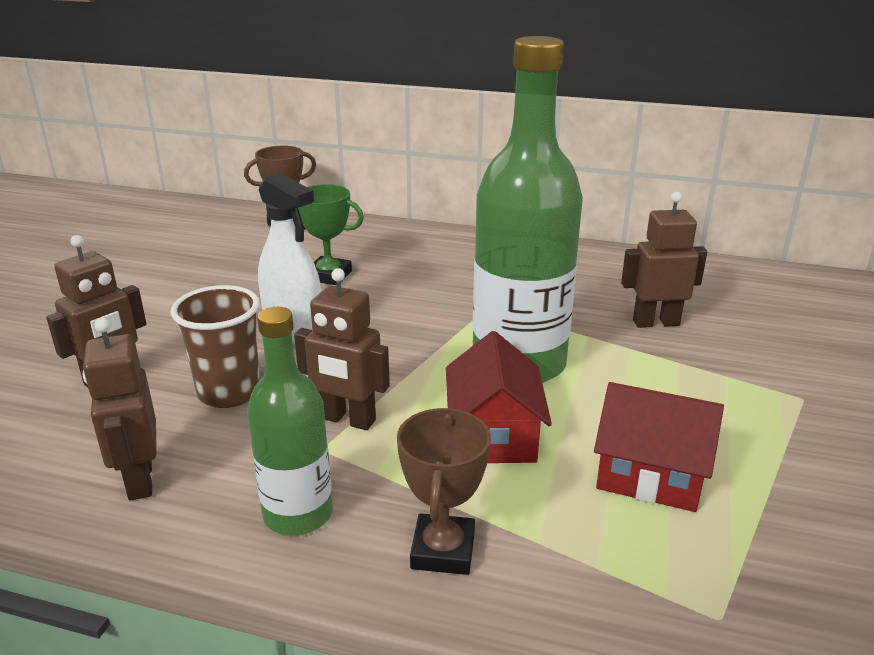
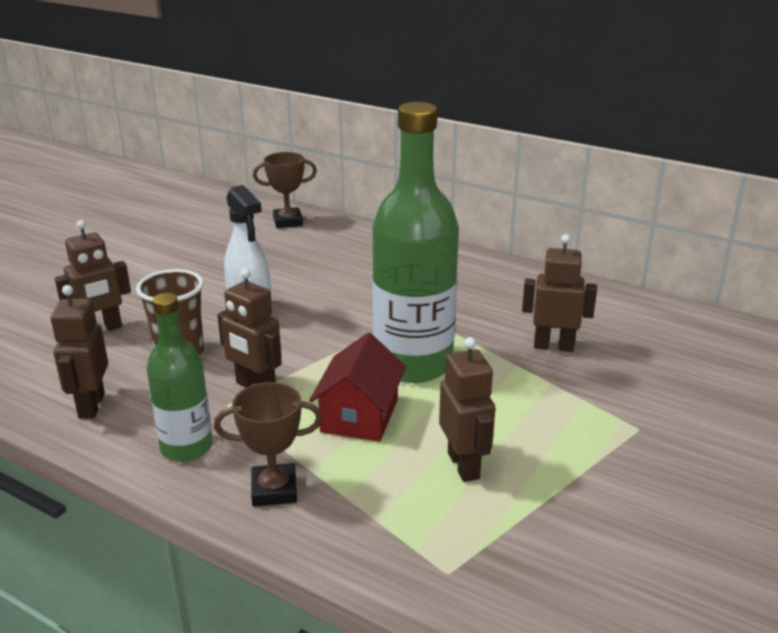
camera: 15 degrees right, 0 degrees up
(329, 275) = (300, 269): green trophy -> none
(443, 550) = (274, 490): brown trophy -> brown trophy turned 60 degrees clockwise
(650, 474) = (464, 465): red house -> brown robot

